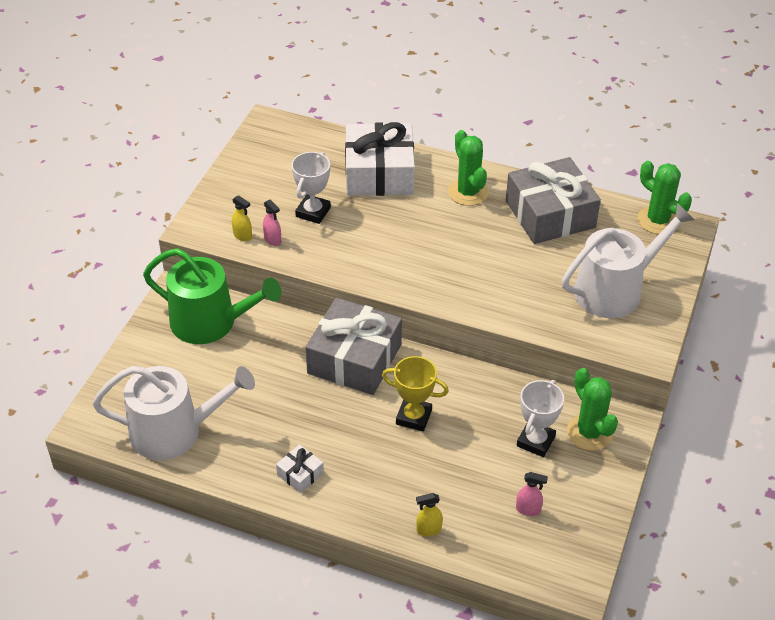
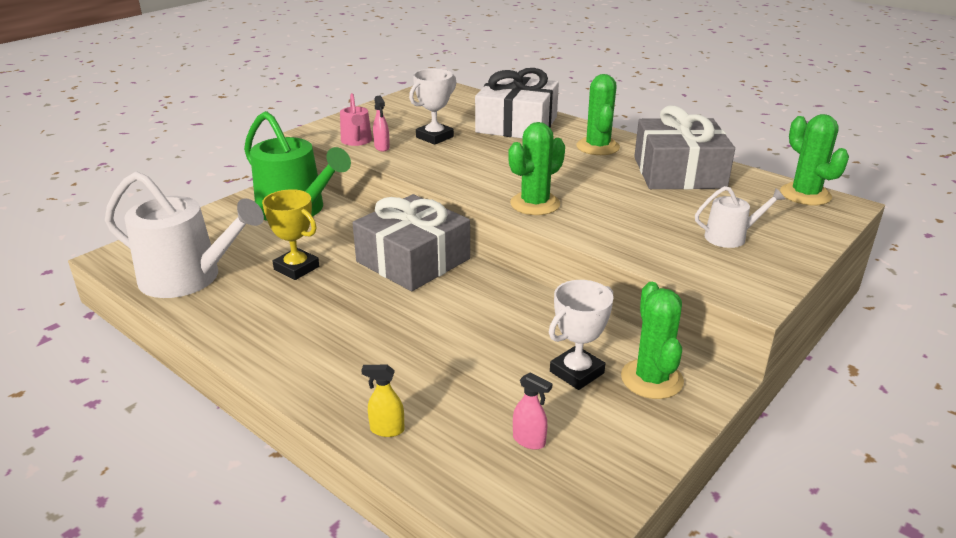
camera: 20 degrees right, 15 degrees down
(243, 236) = (357, 141): yellow spray bottle -> pink watering can
(300, 474) = (281, 340): white gift -> none
(414, 417) = (443, 319): yellow trophy -> yellow trophy (296, 268)
(449, 288) = (535, 204): none -> green cactus
(615, 290) = (730, 237): white watering can -> white watering can, size x0.49

